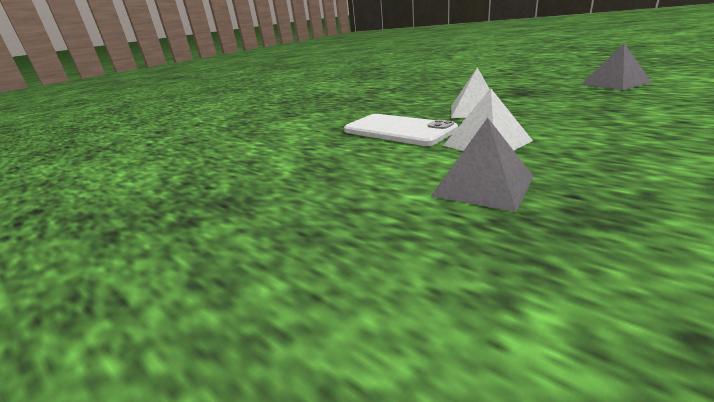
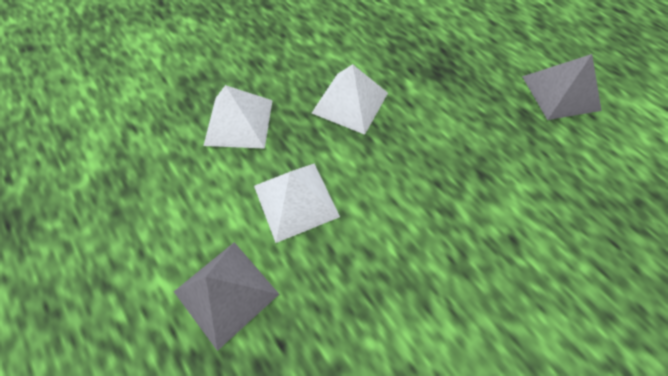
camera: 10 degrees right, 35 degrees up
(398, 130) = (239, 122): white phone -> white pyramid

